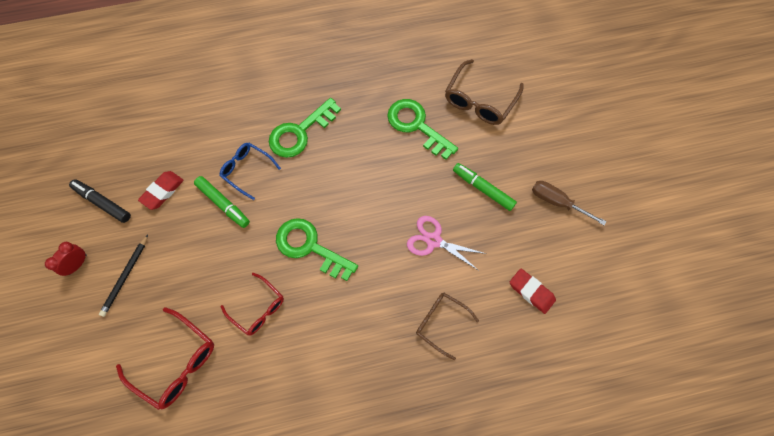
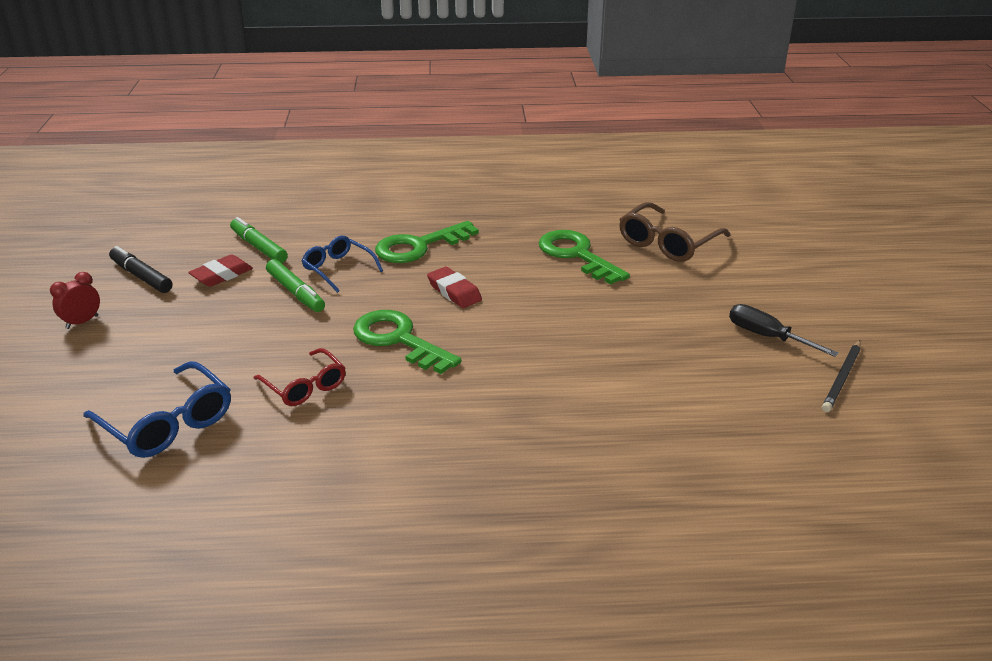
camera: 10 degrees right, 35 degrees down
(125, 276) = (138, 339): black pencil -> black pencil (842, 378)
(175, 362) = (167, 423): red glasses -> blue glasses
(433, 240) = (577, 352): pink scissors -> none
(441, 323) = (571, 431): brown glasses -> none
(483, 189) = (659, 315): green marker -> green marker (259, 247)
(531, 292) = (717, 415): red eraser -> red eraser (454, 292)
(556, 202) = (766, 336): brown screwdriver -> black screwdriver

